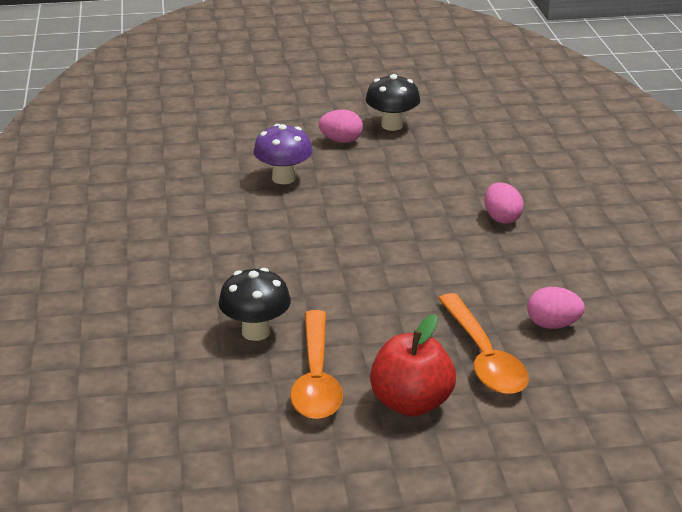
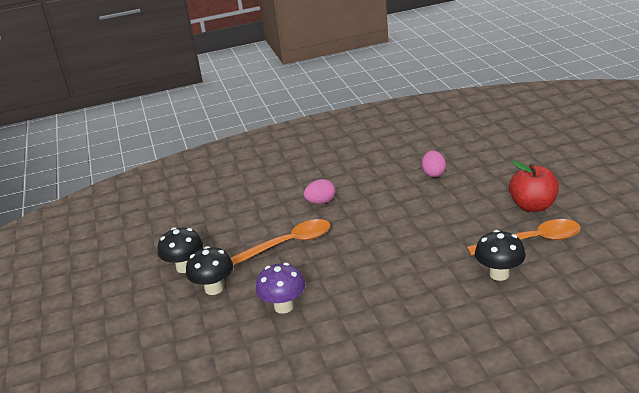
camera: 95 degrees left, 0 degrees up
(341, 141) = (214, 288): pink egg -> black mushroom
(484, 357) = (476, 190): orange spoon -> orange spoon (288, 244)

